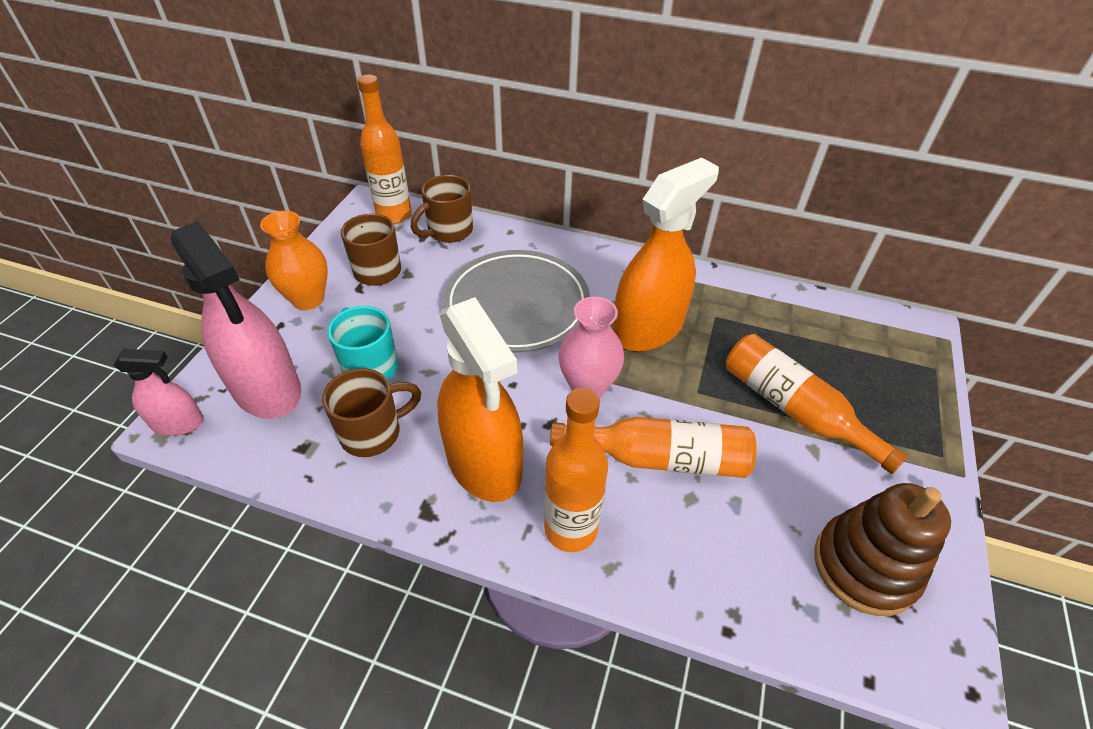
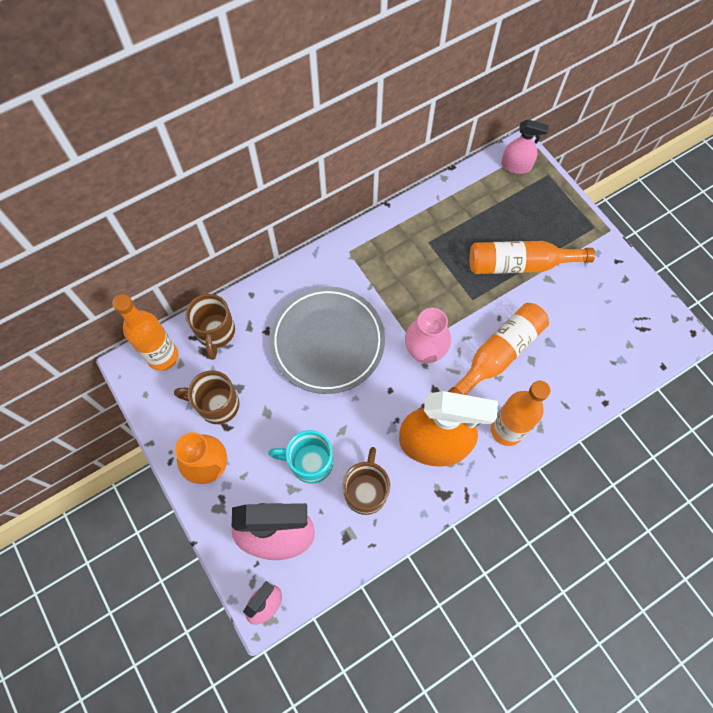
camera: 50 degrees left, 20 degrees up
(648, 328) = (407, 284): orange spray bottle -> none
(864, 566) = (618, 318): brown stacking toy -> none
(901, 334) = (516, 166): none -> pink spray bottle

